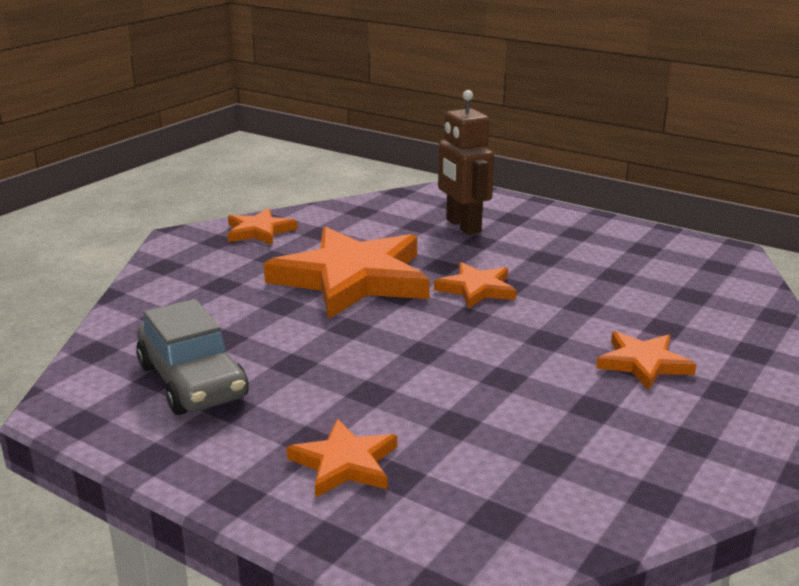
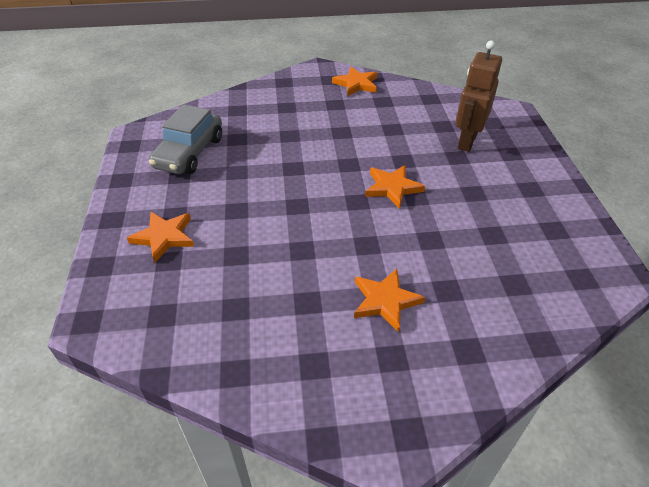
camera: 50 degrees right, 20 degrees up
(353, 279) = (345, 140): orange star -> none

